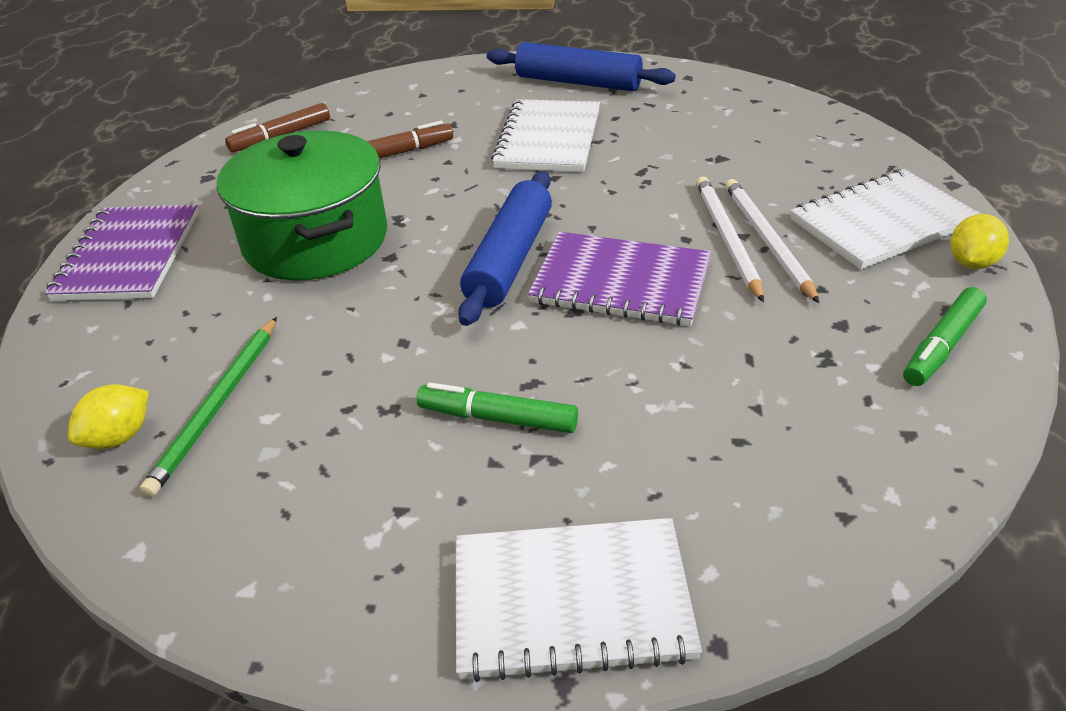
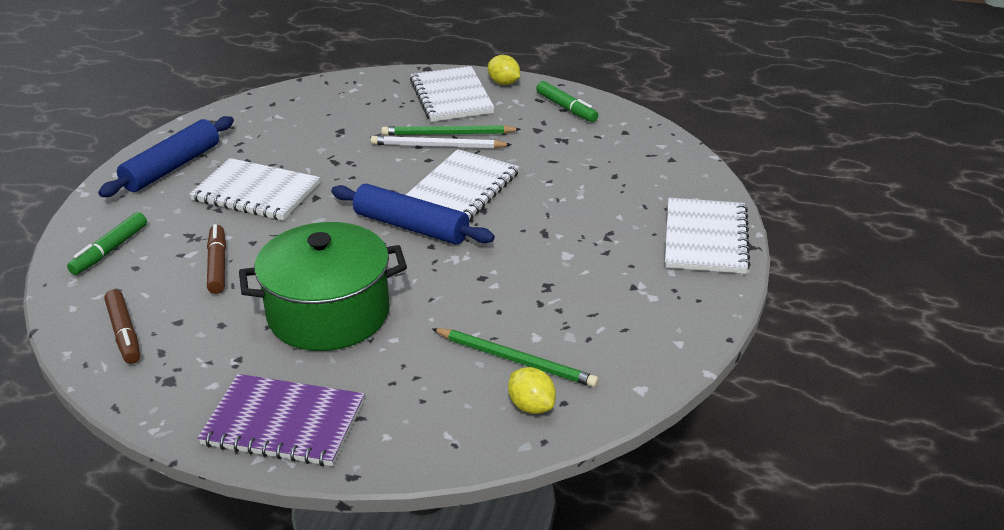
camera: 80 degrees left, 5 degrees down
(498, 418) = (570, 247): green marker -> green marker (110, 250)
(621, 282) = (462, 189): purple notebook -> white notebook
(767, 241) = (447, 134): white pencil -> green pencil

